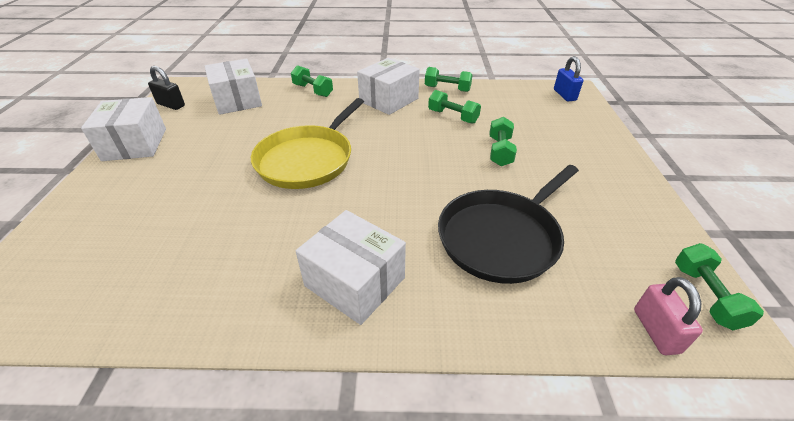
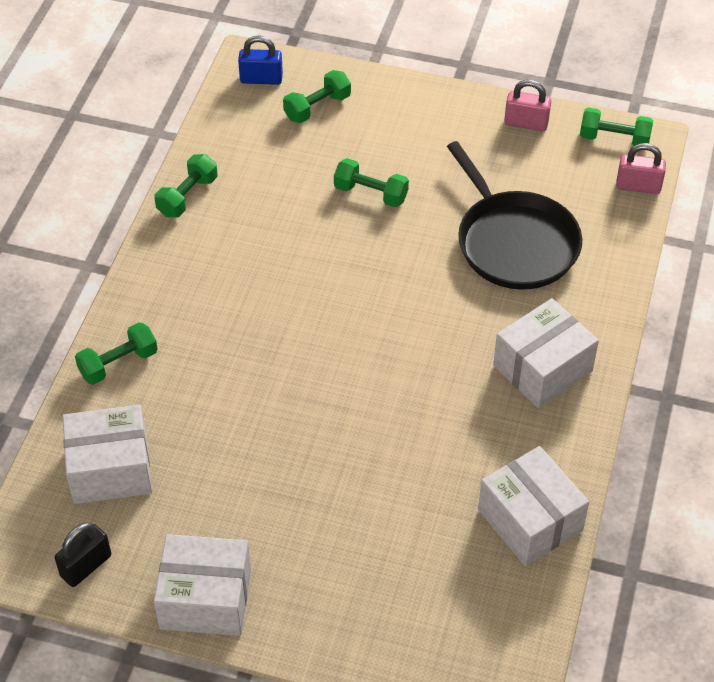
camera: 75 degrees left, 10 degrees up
(308, 159) = (322, 387): yellow pan -> none
(389, 100) = (193, 273): white box -> white box (530, 520)
(453, 116) = (271, 213): green dumbbell -> green dumbbell (317, 107)
(655, 222) = (526, 123): none -> pink padlock

